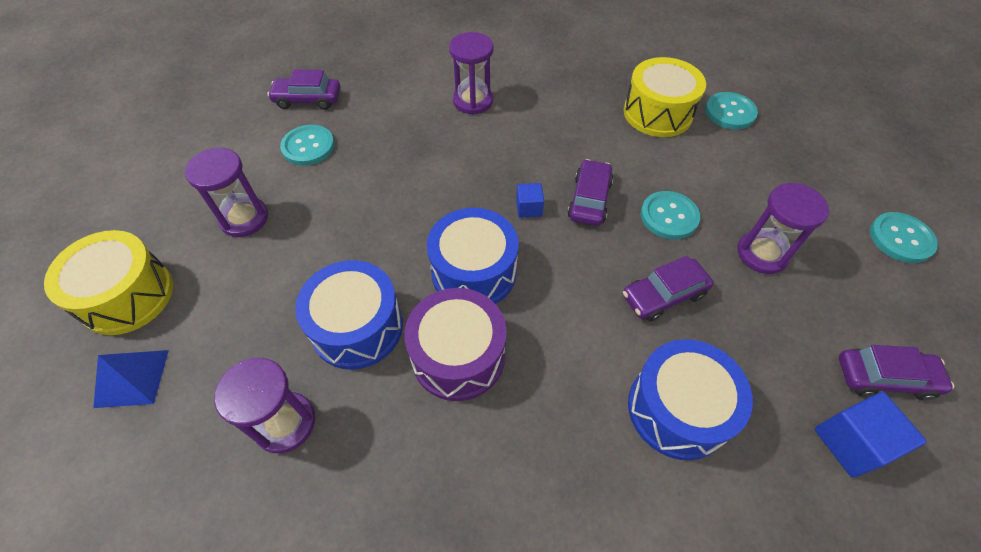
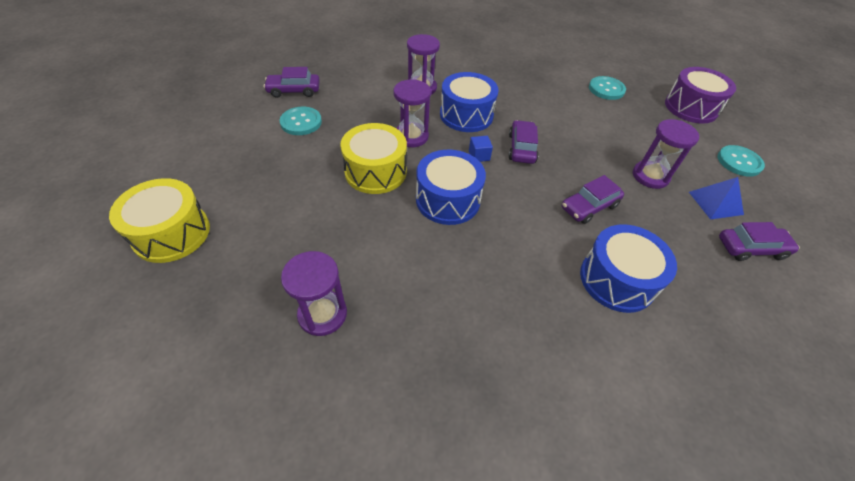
camera: 10 degrees left, 5 degrees down
(132, 378) = (187, 292): blue pyramid -> blue pyramid (715, 203)
(244, 218) = (259, 173): purple hourglass -> purple hourglass (411, 136)
(357, 327) = (366, 243): blue drum -> blue drum (466, 115)
(458, 356) = (448, 257): purple drum -> purple drum (691, 107)
(657, 113) = (556, 91): yellow drum -> yellow drum (375, 171)
(669, 216) = (580, 156): turquoise button -> none
(851, 442) = (740, 291): blue cube -> none

